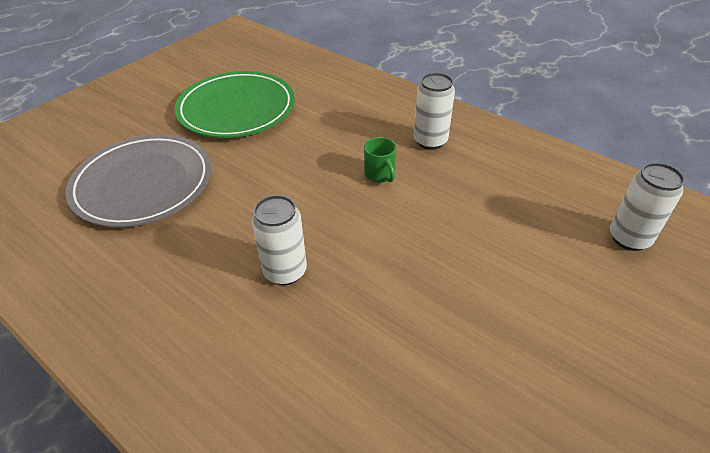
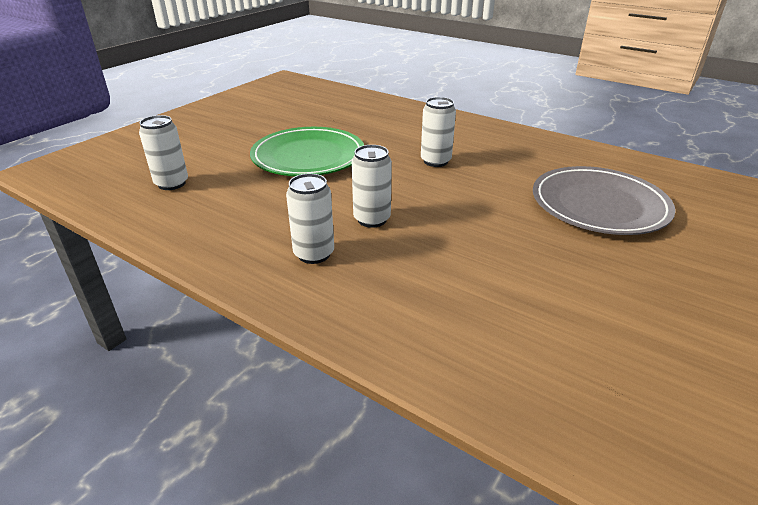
camera: 175 degrees right, 10 degrees down
(236, 109) = (580, 290): green plate -> green plate (308, 156)
(380, 174) = (372, 219): green mug -> white can

